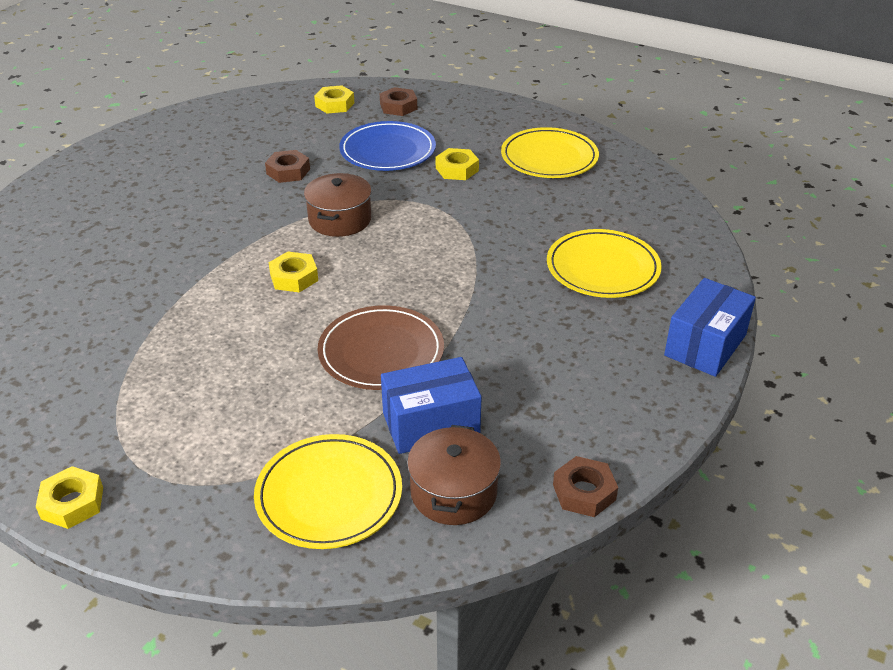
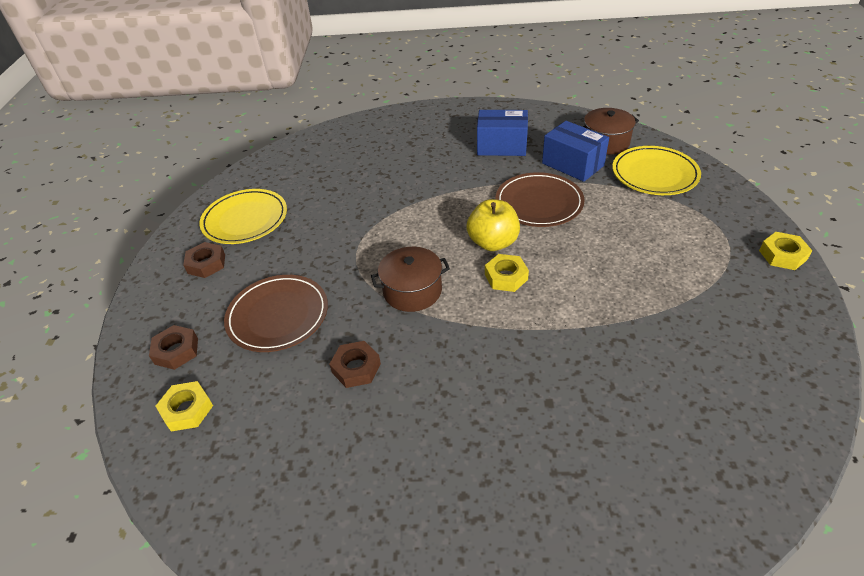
camera: 115 degrees left, 5 degrees up
(351, 289) = (493, 242): none -> yellow apple
(387, 151) = (278, 316): blue plate -> brown plate
(457, 169) = (290, 259): yellow nut -> none
(584, 492) = (562, 113): brown nut -> brown nut (206, 264)
(602, 268) = (381, 156): yellow plate -> none
(705, 345) = (426, 111): blue box -> blue box (501, 146)

